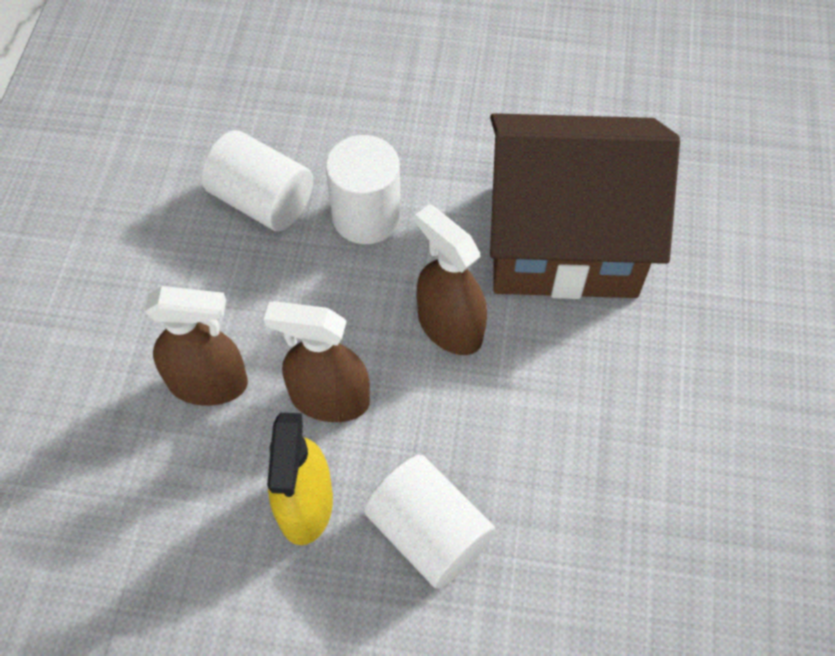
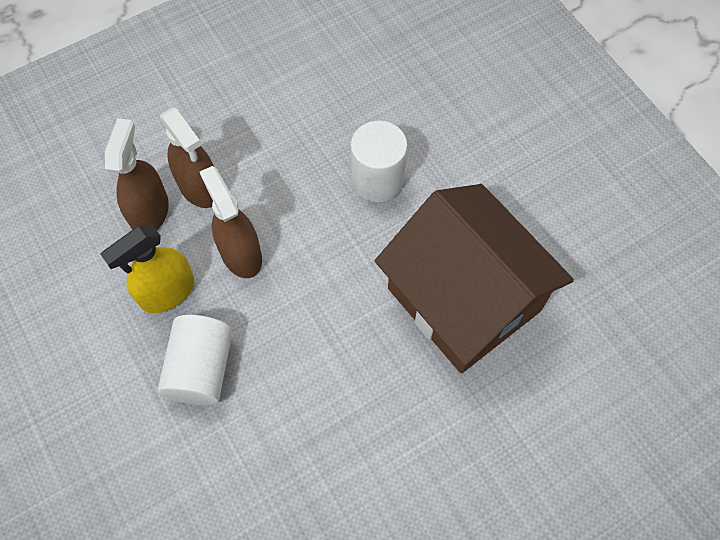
camera: 50 degrees right, 5 degrees up
(262, 201) = (337, 119): white cylinder -> none
(449, 327) = (342, 281): brown spray bottle -> brown spray bottle (150, 212)

